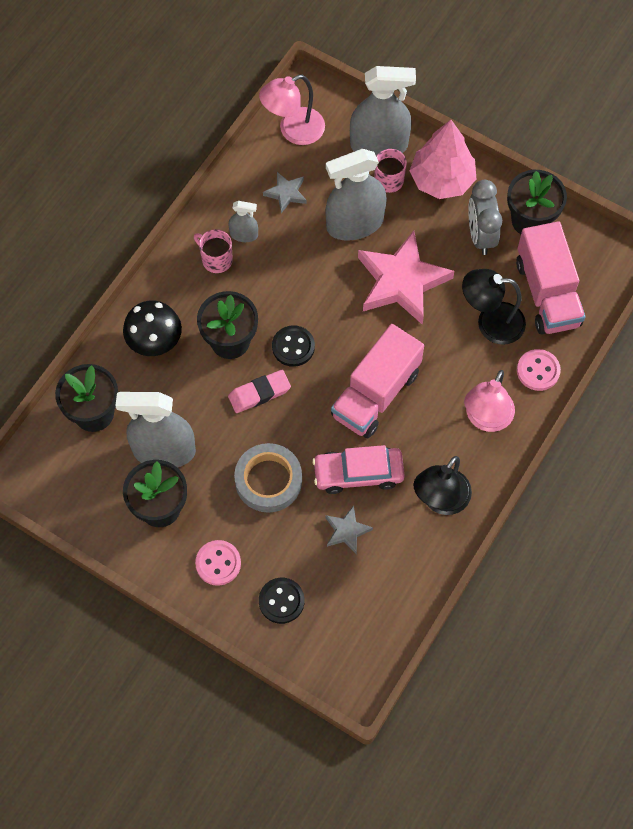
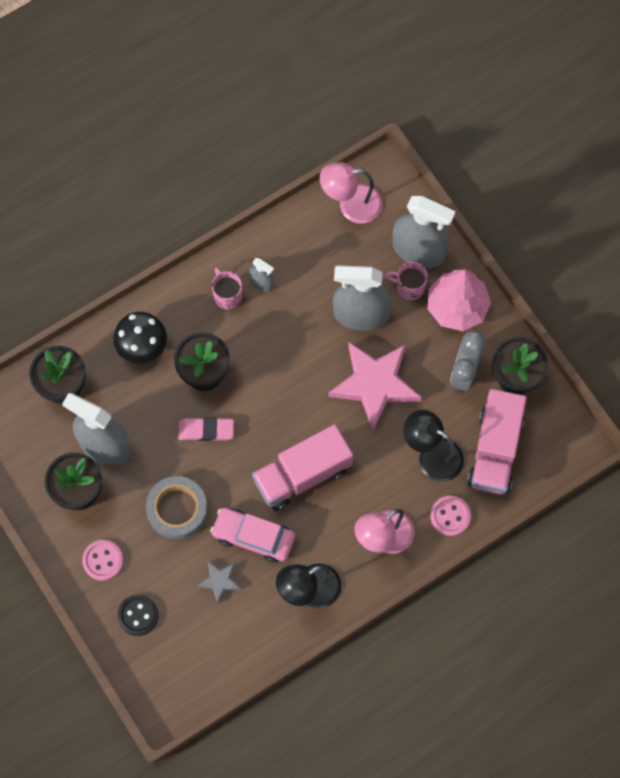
camera: 25 degrees right, 5 degrees up
(286, 193) = (316, 260): grey star -> none
(293, 347) = (254, 402): black button -> none

